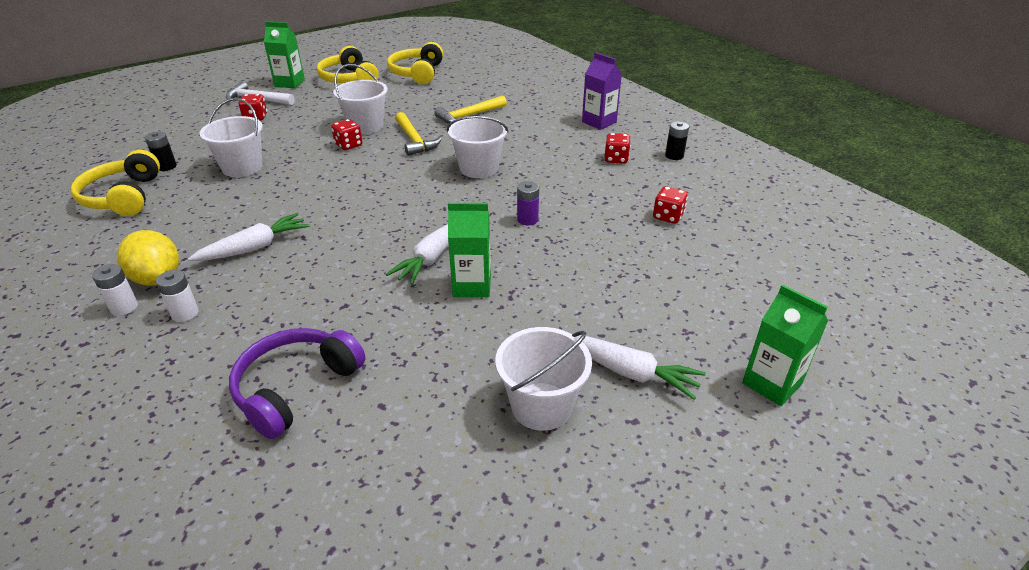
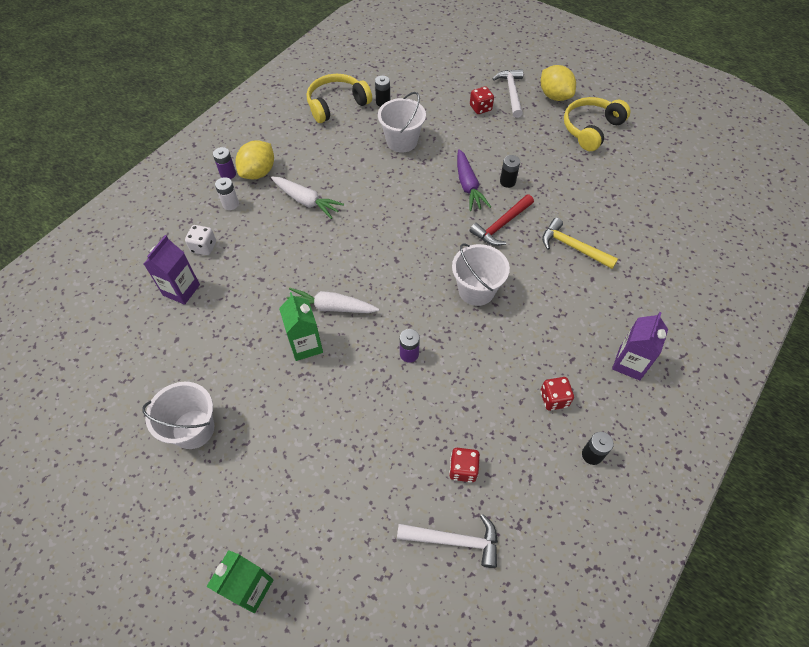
camera: 70 degrees right, 20 degrees up
(124, 307) = (228, 174): white battery -> purple battery
(237, 352) = (204, 247): none -> white dice
(289, 83) = (554, 96): green carton -> yellow lemon
(296, 388) = (181, 290): purple headphones -> purple carton
(348, 145) = (468, 186): red dice -> purple carrot
(366, 126) = (507, 182): white bucket -> black battery
(414, 140) = (501, 225): yellow hammer -> red hammer
(417, 73) = (640, 171): yellow headphones -> none
(630, 372) = (238, 478): white carrot -> none
(737, 236) = (454, 540): none -> white hammer

